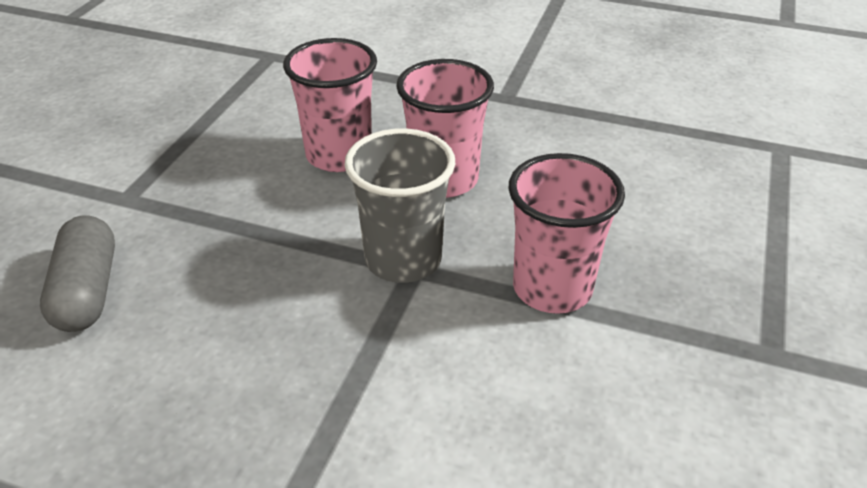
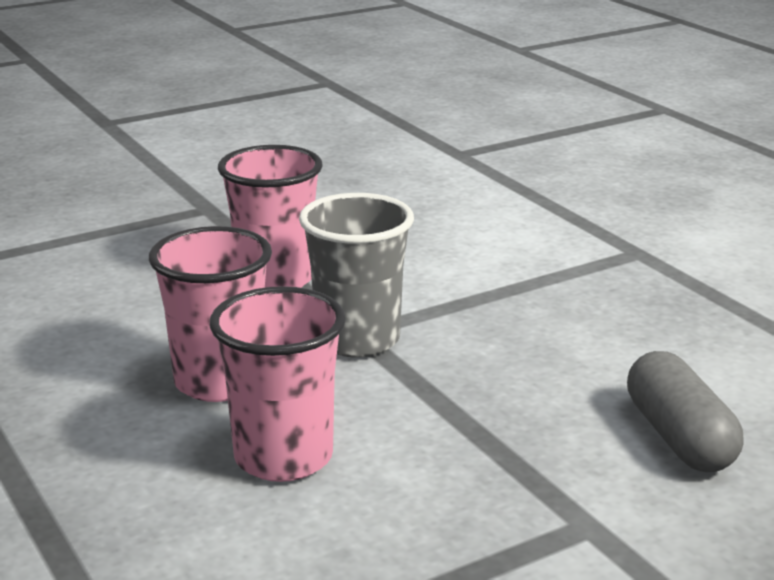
camera: 140 degrees left, 15 degrees down
(87, 291) = (679, 437): grey capsule -> grey capsule turned 45 degrees counterclockwise

